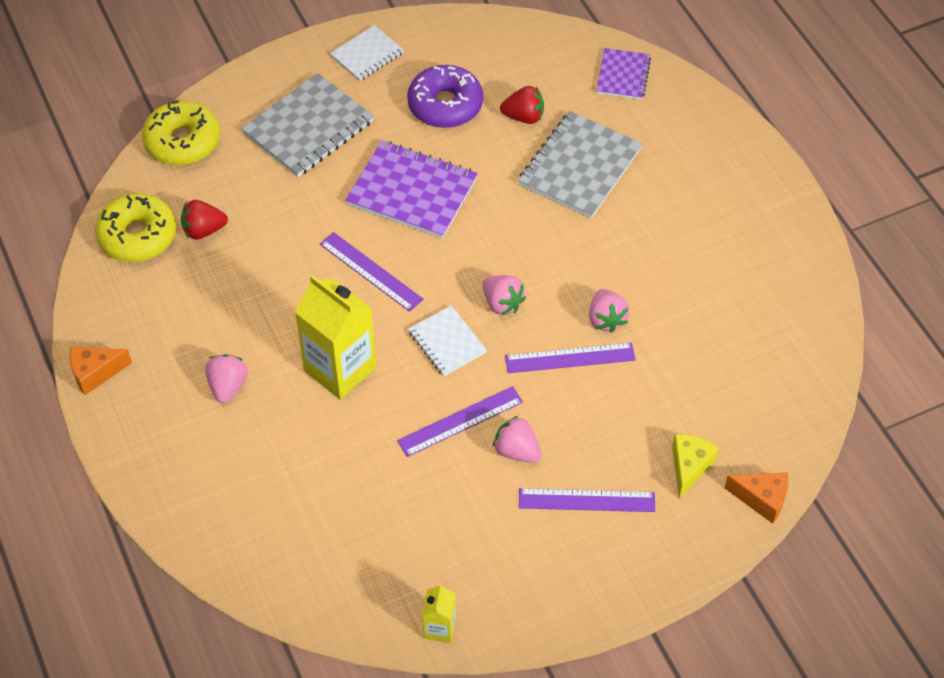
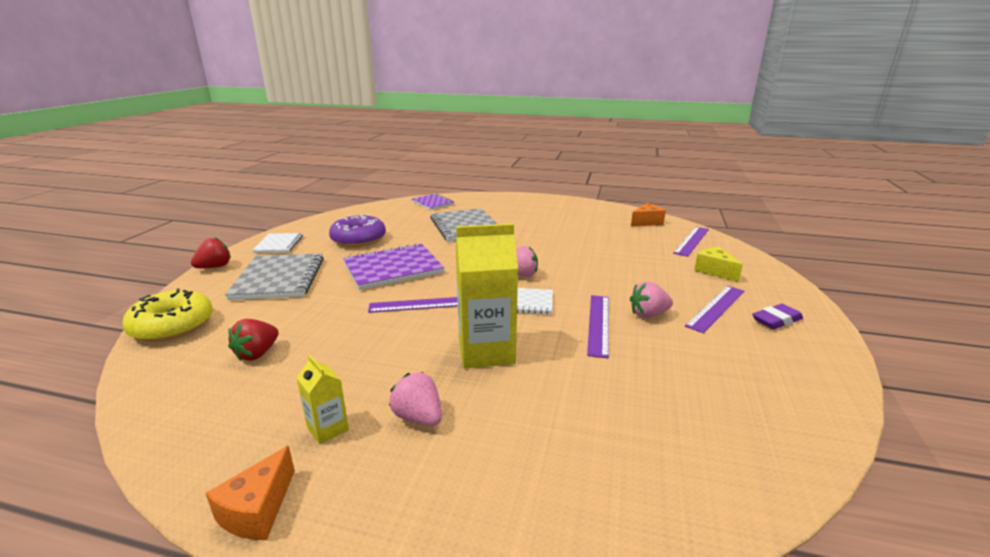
camera: 50 degrees left, 30 degrees down
(138, 236) = (188, 390): yellow donut -> none
(439, 628) = (818, 420): yellow carton -> yellow carton (328, 428)
(524, 117) = (409, 227): red strawberry -> red strawberry (215, 267)
(570, 358) = (591, 272): purple ruler -> purple ruler (691, 241)
(604, 559) = (776, 320): none -> purple eraser
(606, 319) = (576, 254): pink strawberry -> none
(762, 499) = (756, 262): orange cheese -> orange cheese (647, 222)

